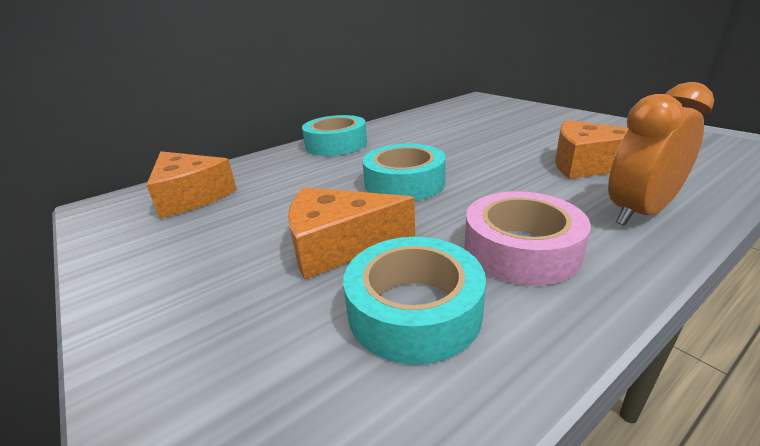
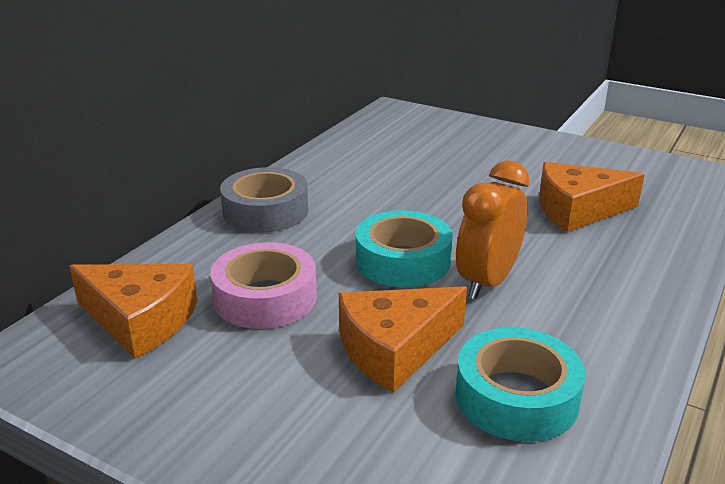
camera: 25 degrees left, 0 degrees up
(336, 144) = (265, 211): turquoise tape -> grey tape
(521, 249) = (568, 321): pink tape -> pink tape (265, 298)
(639, 213) = (644, 264): orange clock -> orange clock (487, 282)

